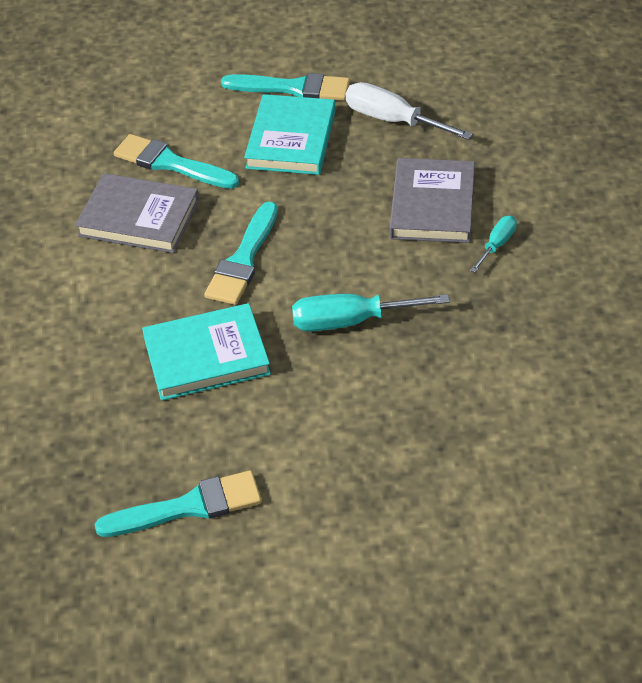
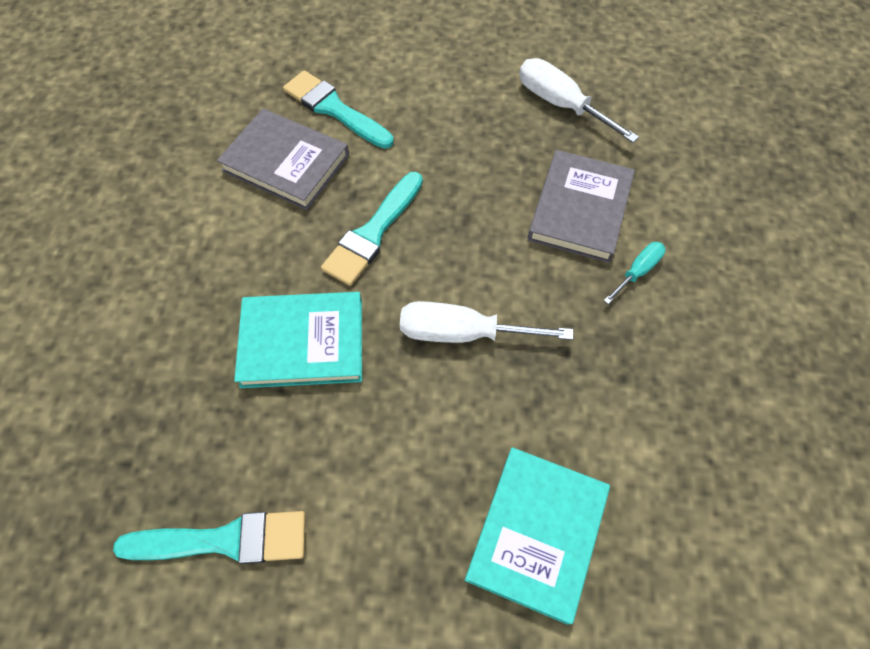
camera: 10 degrees right, 15 degrees up
(291, 139) = (456, 106): turquoise book -> turquoise book (537, 533)
(293, 88) = (472, 52): turquoise brush -> none
(350, 321) = (462, 333): turquoise screwdriver -> white screwdriver

